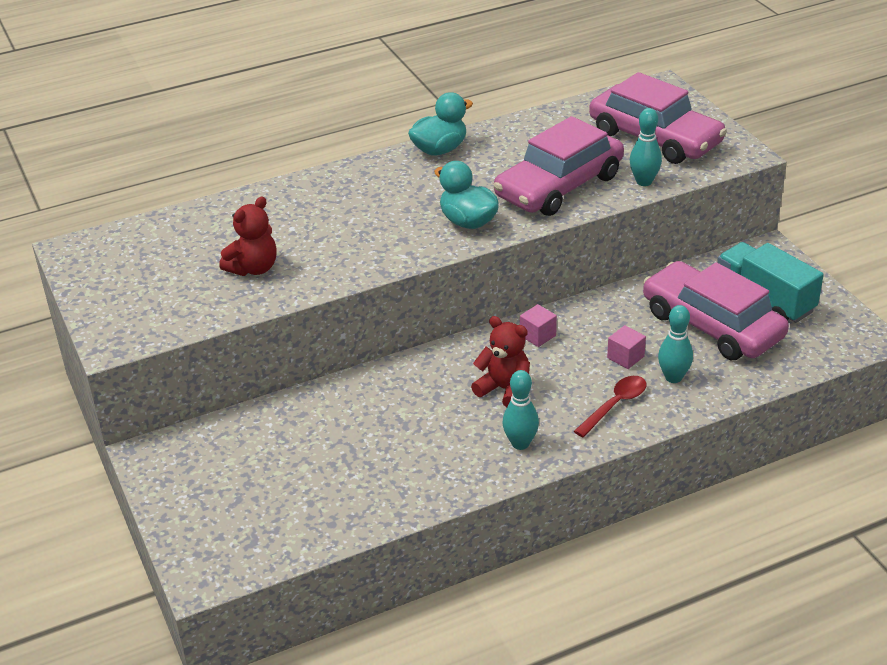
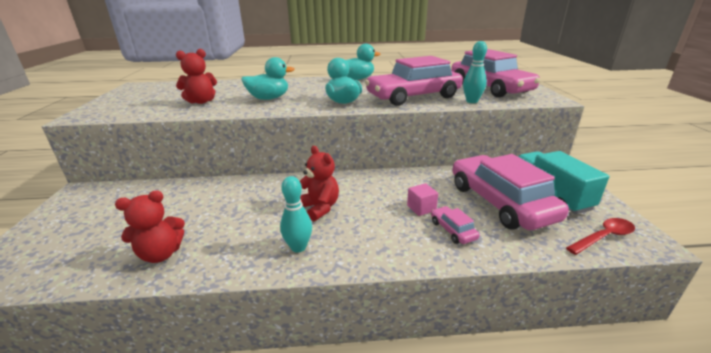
camera: 20 degrees right, 10 degrees down
(350, 237) = (269, 98): none -> turquoise duck
(375, 493) = (161, 254): none -> red teddy bear
(537, 335) = (367, 182): pink cube -> none
(615, 405) = (393, 238): red spoon -> red spoon (603, 237)
(673, 377) = (453, 230): turquoise bowling pin -> pink car

